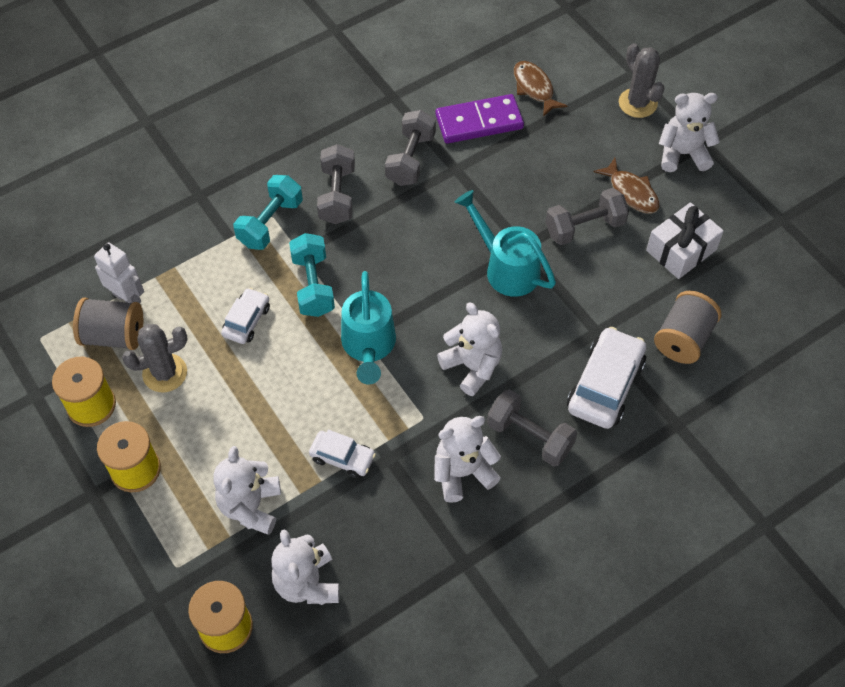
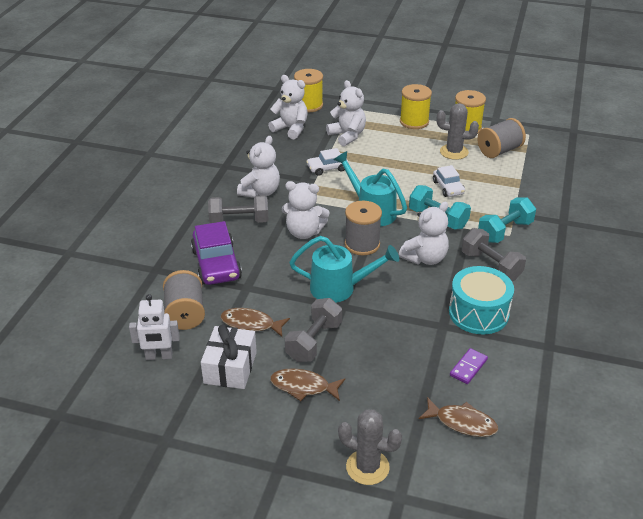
camera: 140 degrees right, 20 degrees down
(127, 298) = (518, 165): white robot -> white robot (159, 356)
(165, 373) = (454, 152): grey cactus -> grey cactus turned 75 degrees clockwise
(270, 223) = (505, 231): turquoise dumbbell -> turquoise dumbbell turned 60 degrees clockwise
(410, 159) = (478, 313): grey dumbbell -> turquoise drum
(428, 306) = (362, 244): none -> grey spool
(479, 122) = (468, 367): purple domino -> purple domino, size x0.53
(605, 385) = (216, 264): white car -> purple car
(627, 283) = (251, 324): none -> brown fish
(682, 154) = (289, 444): white teddy bear -> white teddy bear (425, 258)

